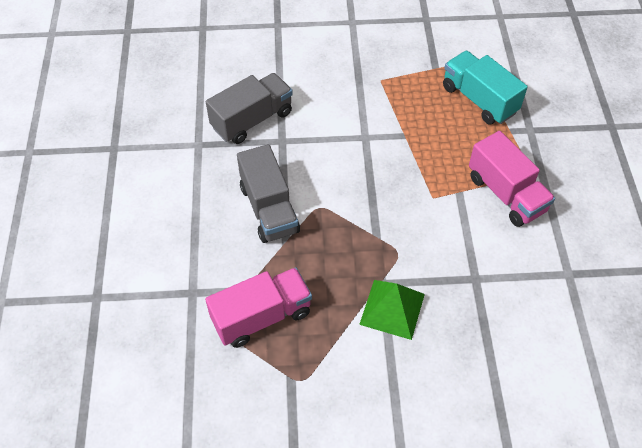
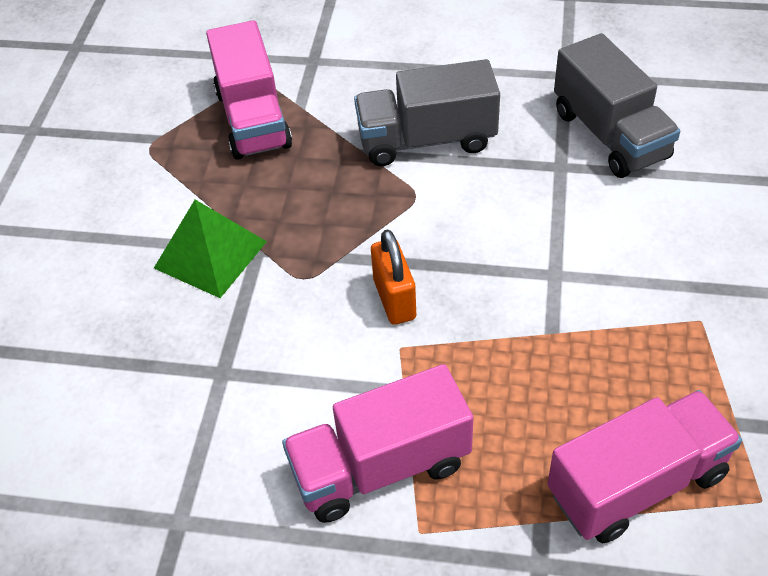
camera: 105 degrees right, 5 degrees down
(401, 205) = (394, 299): none -> orange padlock
(479, 100) = (636, 484): turquoise truck -> pink truck

